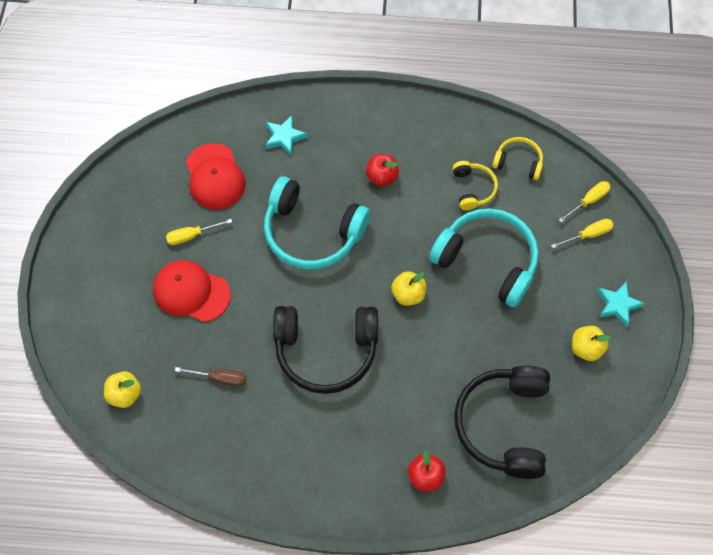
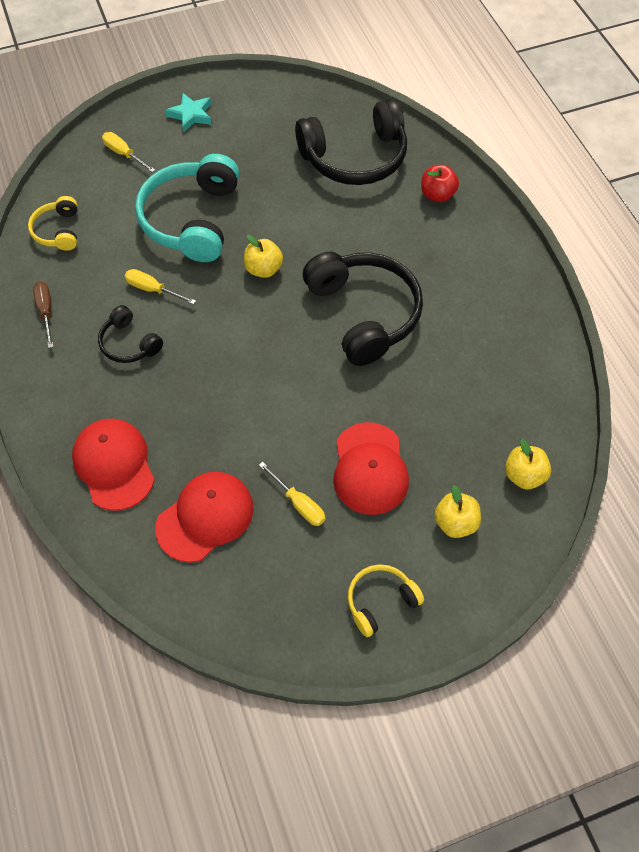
camera: 115 degrees left, 5 degrees down
(220, 378) = (449, 394): brown screwdriver -> brown screwdriver (46, 312)
(284, 137) = (114, 465): turquoise star -> red cap
(312, 232) = (233, 381): turquoise headphones -> none
(382, 177) = (129, 343): red apple -> black headphones
(473, 189) = (109, 258): yellow headphones -> yellow headphones (380, 601)
(586, 348) = (247, 124): yellow apple -> yellow apple (455, 523)
(588, 201) = (83, 164): yellow screwdriver -> yellow screwdriver (153, 290)

